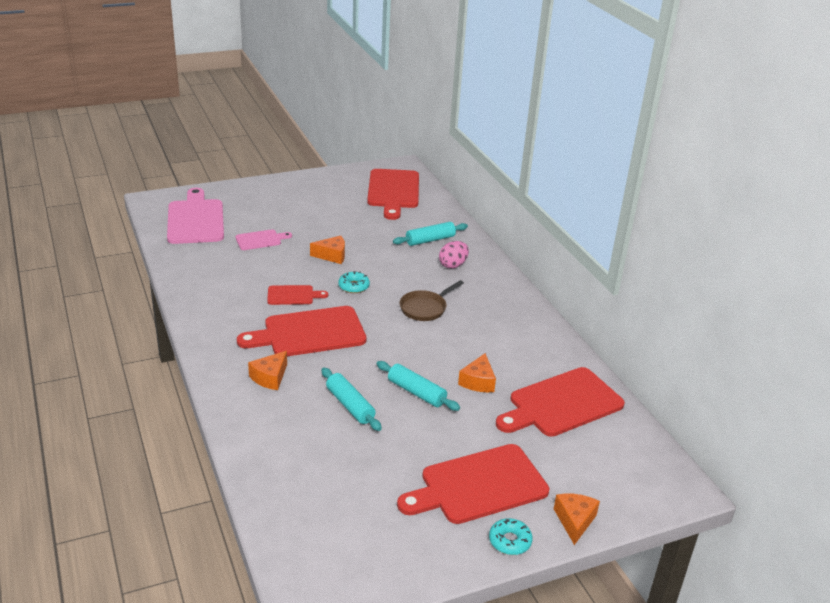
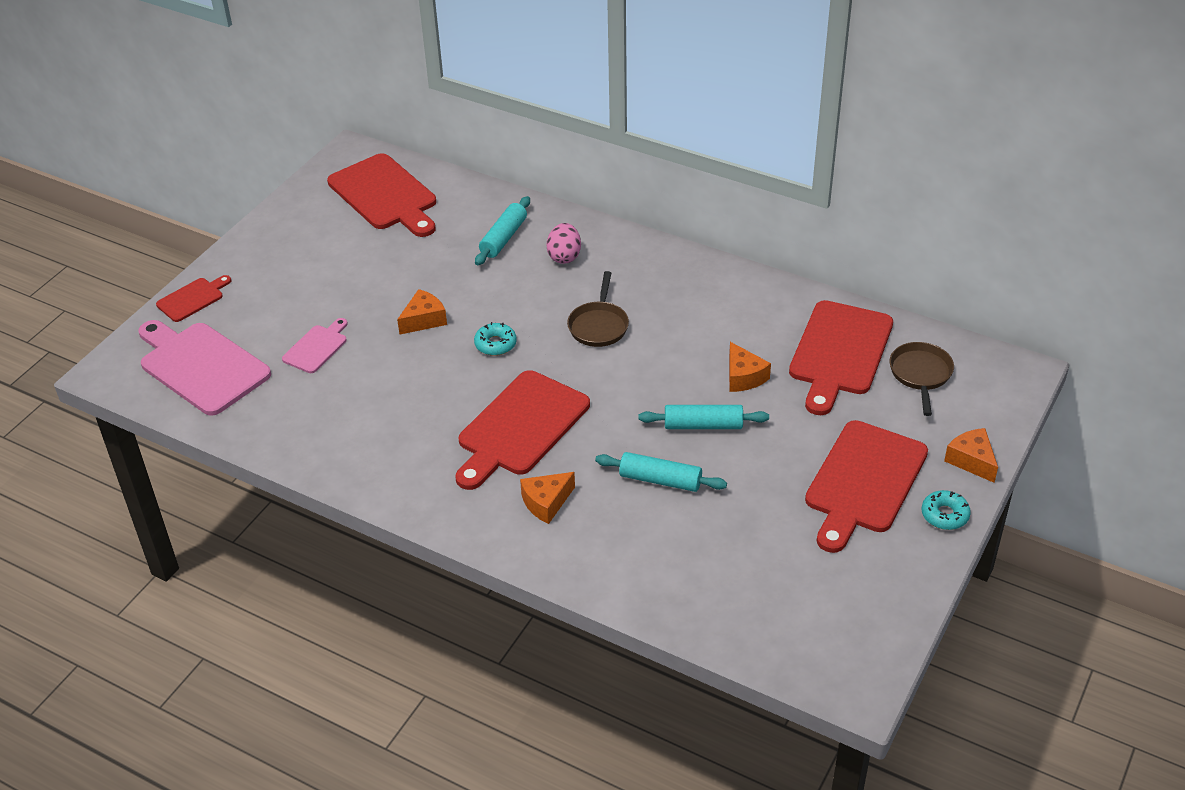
camera: 35 degrees left, 10 degrees up
(270, 377) = (546, 502): orange cheese -> orange cheese turned 60 degrees clockwise
(293, 295) = (446, 394): red cutting board -> red cutting board (192, 299)
(604, 448) = (920, 374): none -> brown pan

